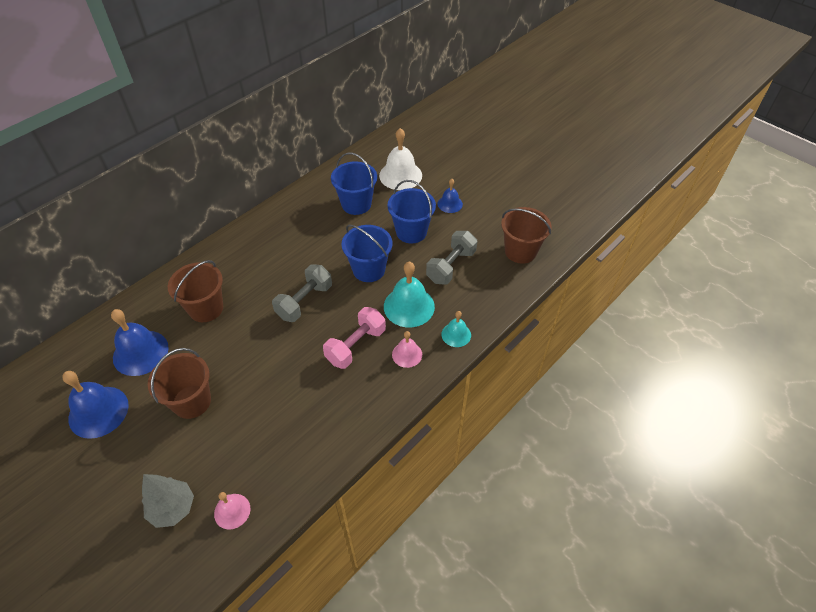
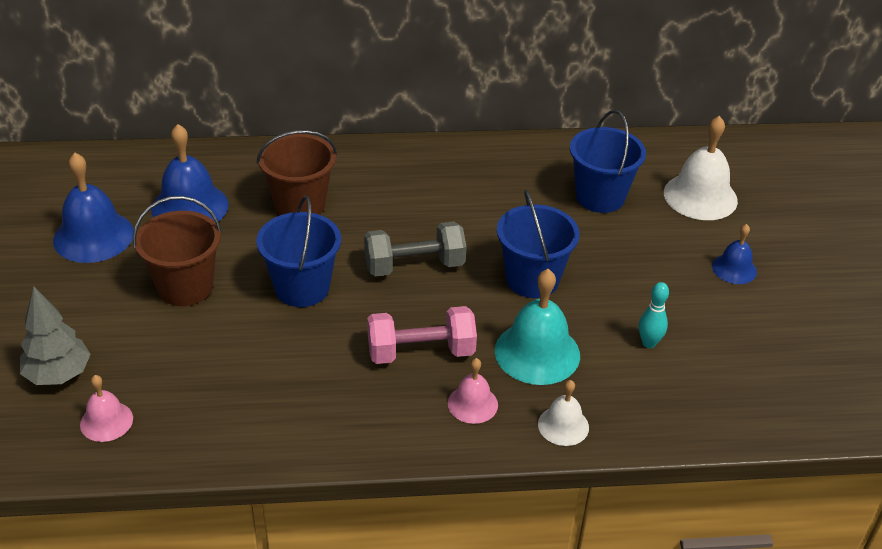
camera: 40 degrees right, 10 degrees down
(411, 232) = (639, 270): blue bucket -> blue bucket (302, 288)
(451, 266) = (649, 343): grey dumbbell -> turquoise bowling pin
(456, 334) = (563, 425): turquoise bell -> white bell
(520, 251) = (776, 388): brown bucket -> none

